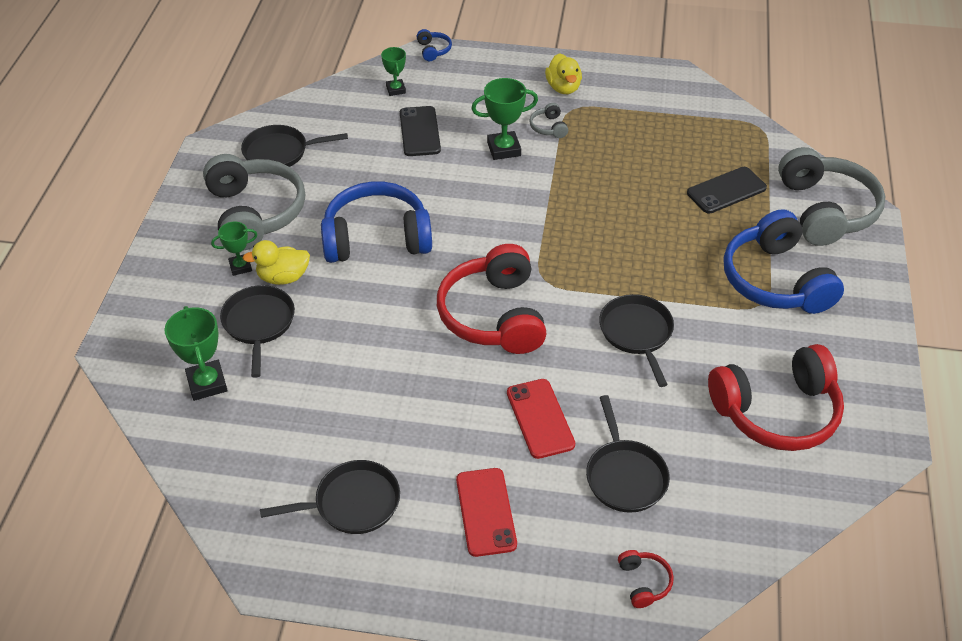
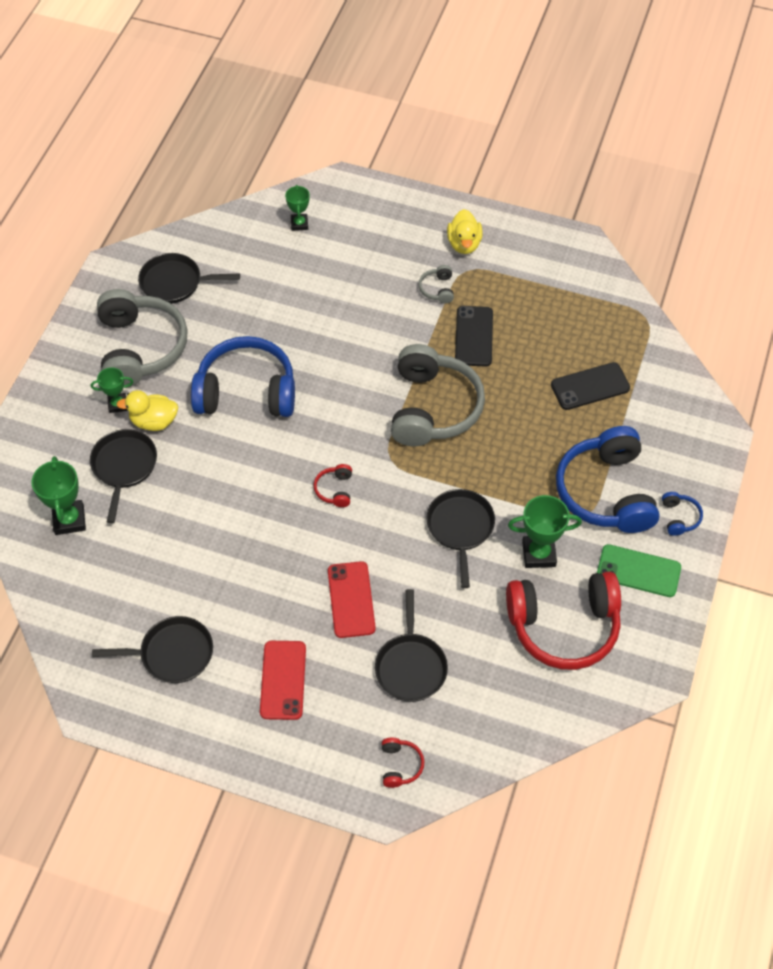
camera: 10 degrees right, 10 degrees up
(420, 131) = (312, 277): black phone -> black phone (474, 336)
(433, 50) = (346, 181): blue headphones -> blue headphones (679, 517)
(493, 315) = (335, 489): red headphones -> red headphones, size x0.41
(504, 149) = (388, 308): green trophy -> green trophy (539, 554)
(825, 210) = (679, 422): grey headphones -> grey headphones (433, 408)
(835, 348) = (638, 571): none -> green phone

